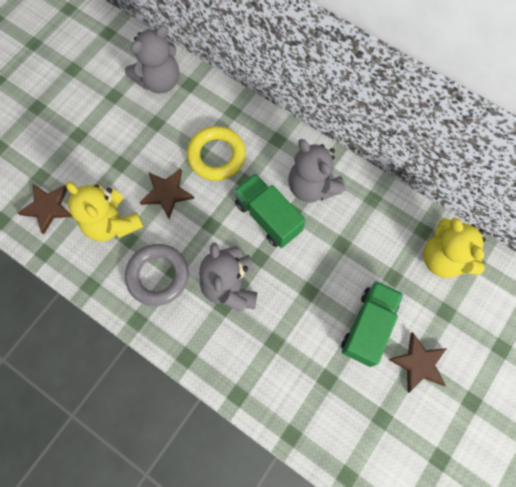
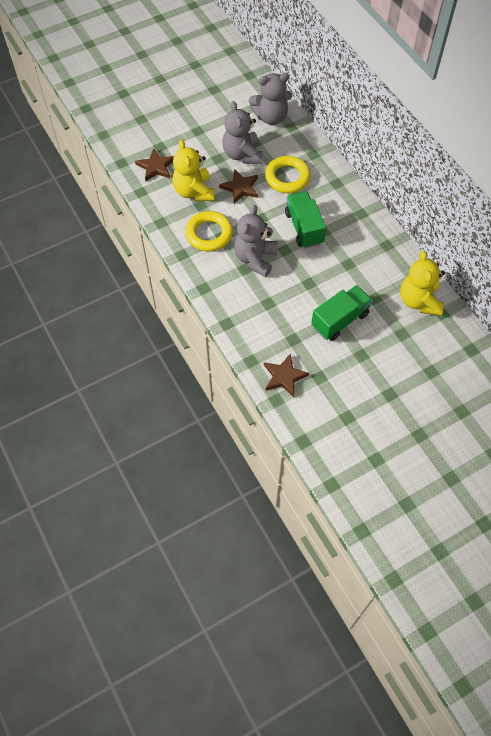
camera: 25 degrees right, 10 degrees down
(158, 276) = (209, 234): grey ring -> yellow ring
(312, 186) = (346, 221): grey teddy bear -> grey teddy bear (242, 154)
(418, 363) = (364, 356): brown star -> brown star (284, 376)

